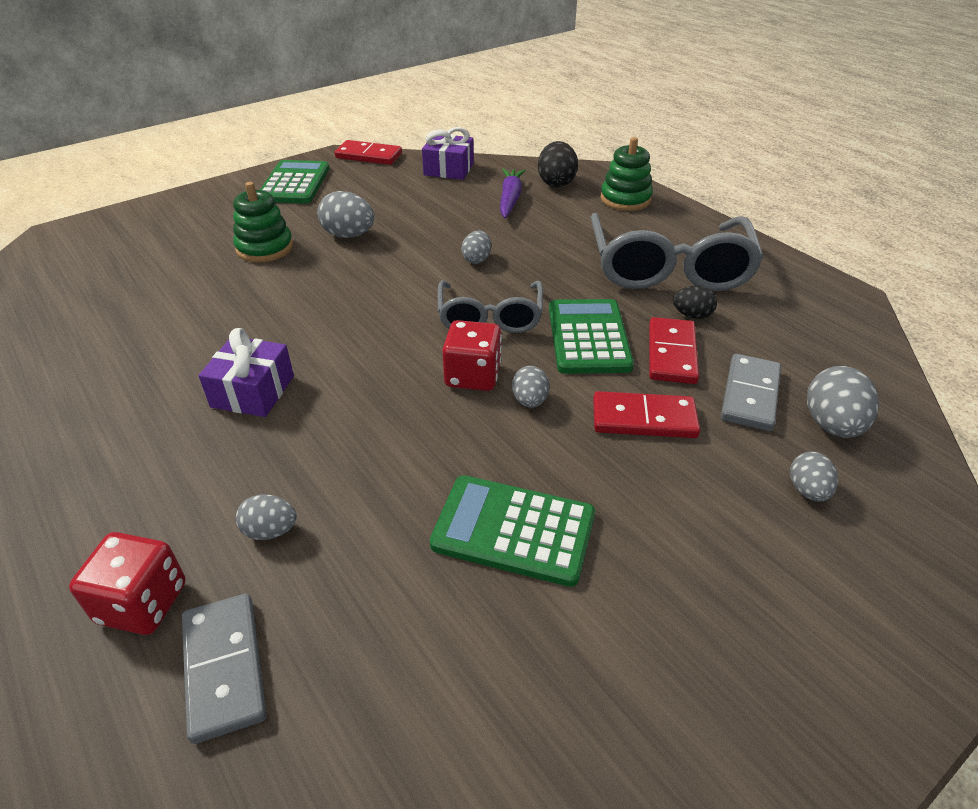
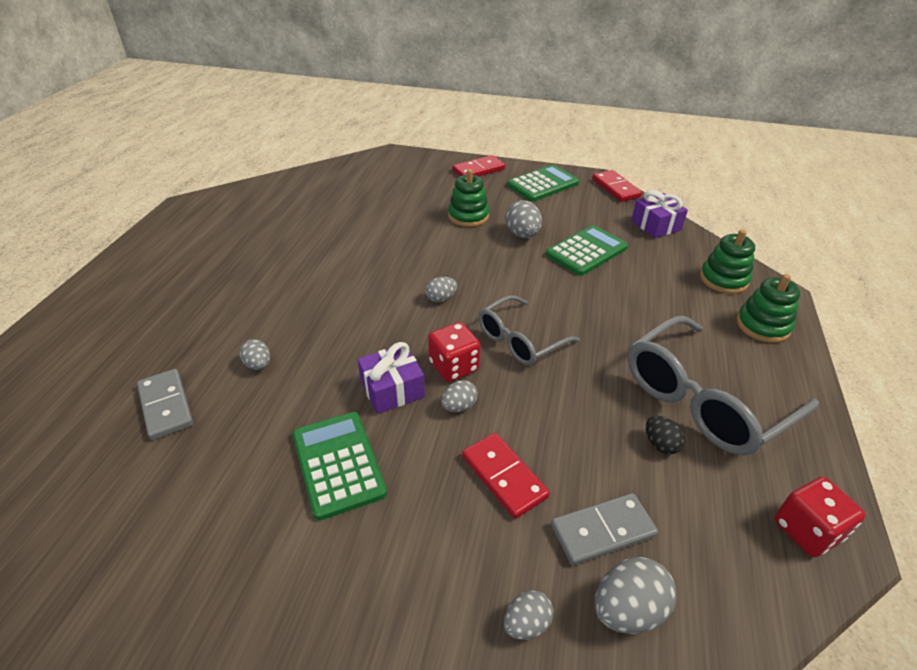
camera: 50 degrees right, 0 degrees up
(143, 603) = (184, 353): red dice -> red dice (807, 530)
(224, 667) = (166, 406): grey domino -> grey domino turned 60 degrees counterclockwise
(253, 391) = (349, 292): purple gift -> purple gift (392, 389)
(477, 259) = (573, 298): grey egg -> grey egg (441, 298)
(510, 199) = (665, 271): purple carrot -> none
(556, 183) = (723, 279): black egg -> green stacking toy
(588, 337) = (558, 399): green calculator -> green calculator (586, 251)
(671, 353) = (596, 455): red domino -> red domino (478, 170)

